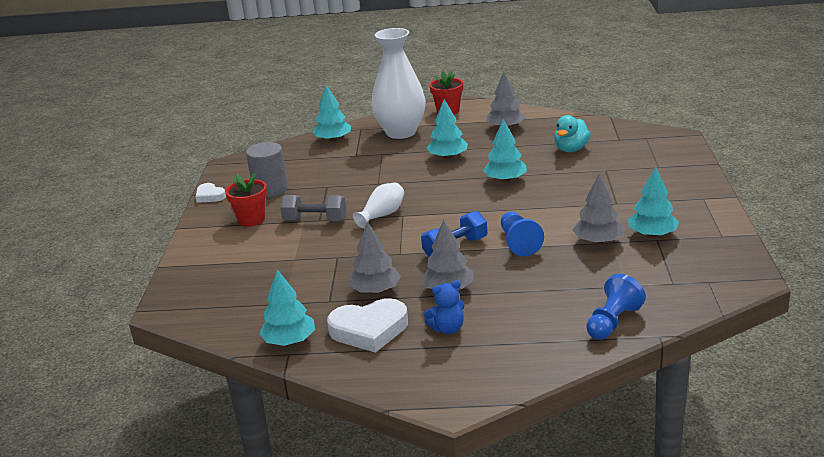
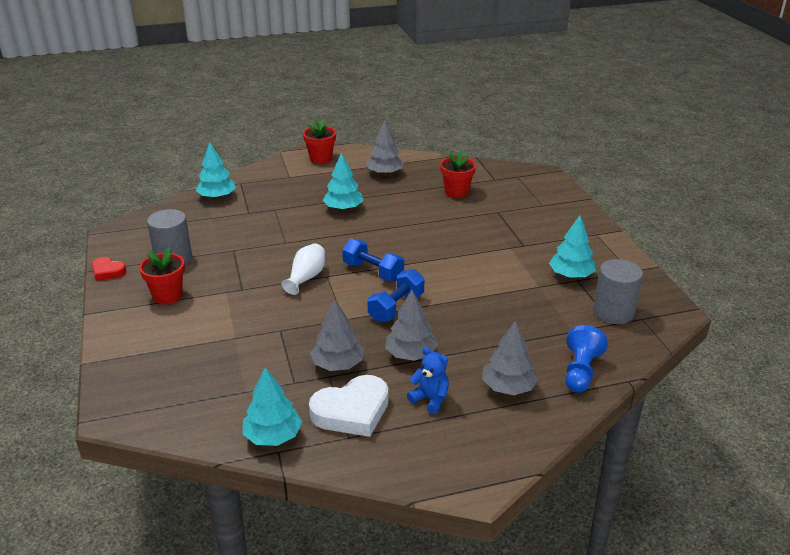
camera: 20 degrees left, 5 degrees up
(210, 196) = (108, 271): white heart -> red heart
(315, 220) = (238, 290): grey dumbbell -> none
(401, 132) = (284, 184): white vase -> none
(447, 329) = (430, 399): blue teddy bear -> blue teddy bear turned 105 degrees counterclockwise
(448, 215) = (373, 272): none -> blue dumbbell
(505, 180) = (410, 229): turquoise tree -> none
(518, 243) = (454, 296): blue pawn -> none
(571, 149) = (456, 192): turquoise duck -> red flower pot
(598, 241) = (526, 287): grey tree -> grey tree (508, 387)
(679, 273) = (613, 312): none -> grey cylinder

